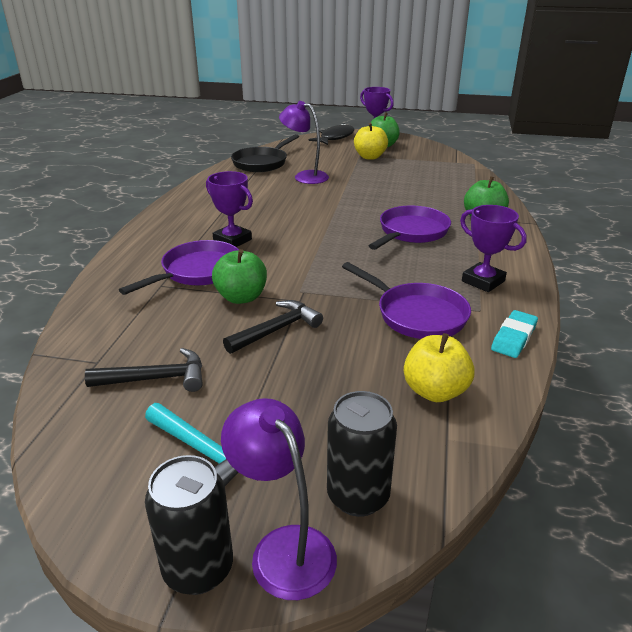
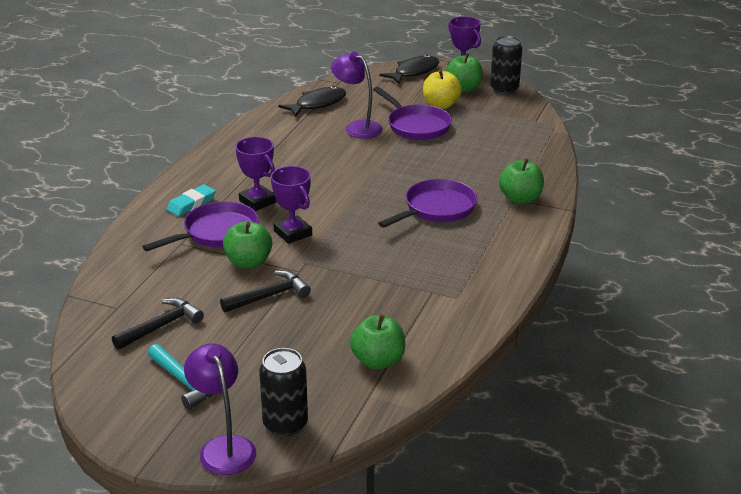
camera: 10 degrees right, 0 degrees up
(156, 379) = (161, 326): black hammer -> black hammer turned 45 degrees counterclockwise
(198, 568) = (165, 451): black can -> black can (504, 89)
(262, 163) = (317, 104): black pan -> black fish
(417, 315) = (397, 295): purple pan -> purple pan (416, 126)
(435, 391) = (378, 361): yellow apple -> green apple
(483, 281) = (476, 269): purple trophy -> purple trophy (293, 233)
(513, 338) = (471, 325): turquoise eraser -> turquoise eraser (191, 204)

